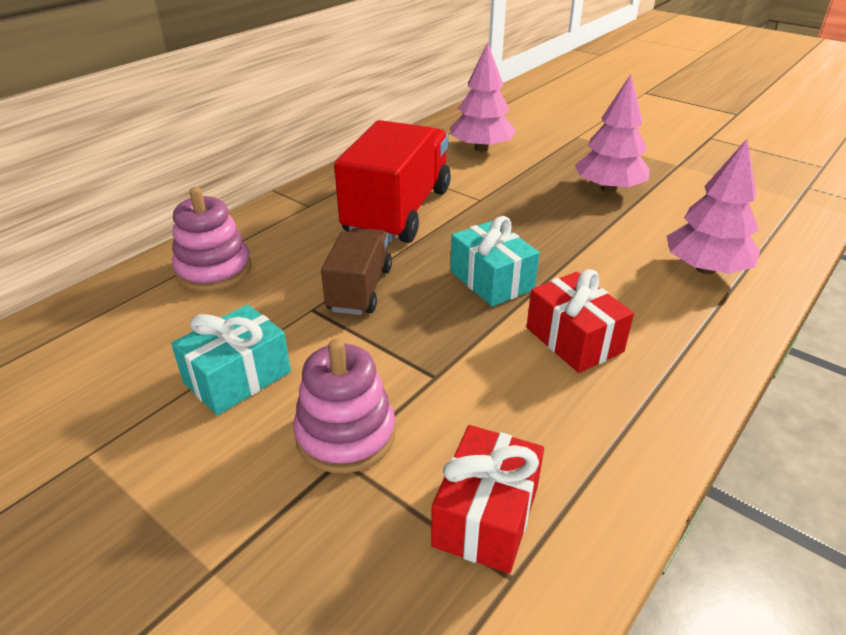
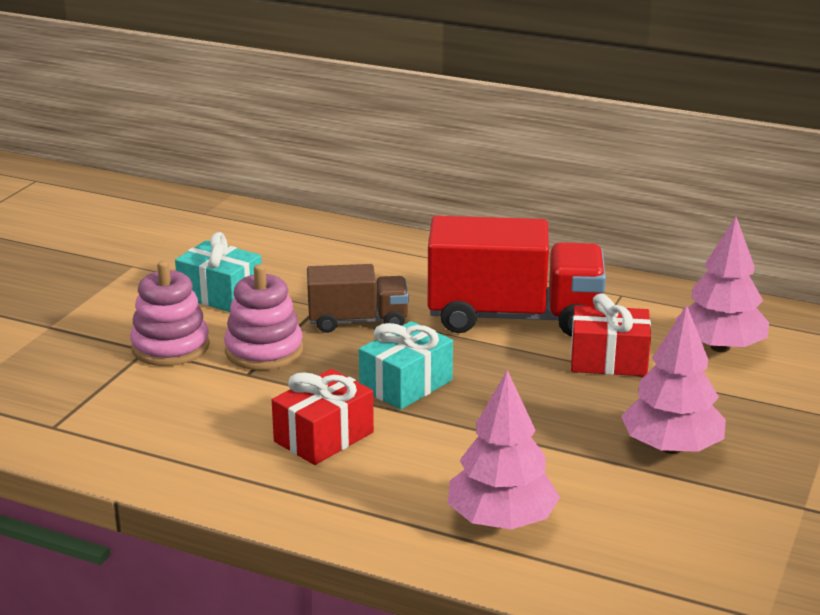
camera: 75 degrees right, 10 degrees down
(214, 270) = (356, 253): pink stacking toy -> pink stacking toy (264, 351)
(486, 516) = (103, 411): red gift -> red gift (608, 360)

